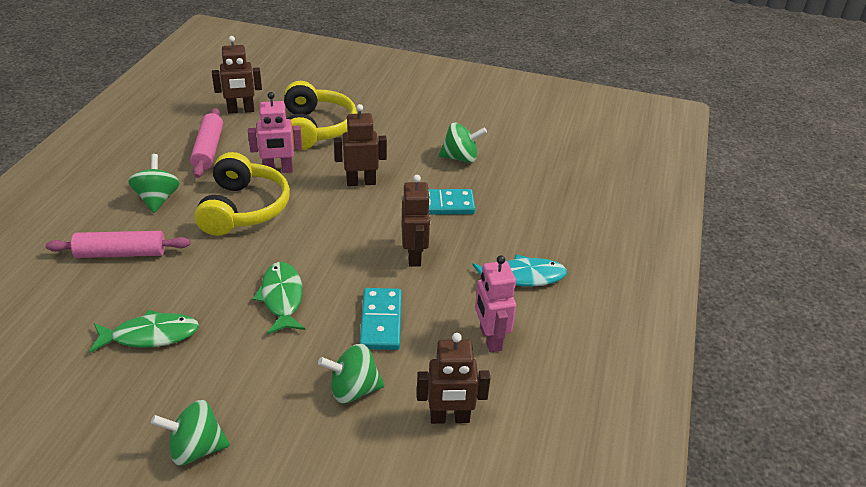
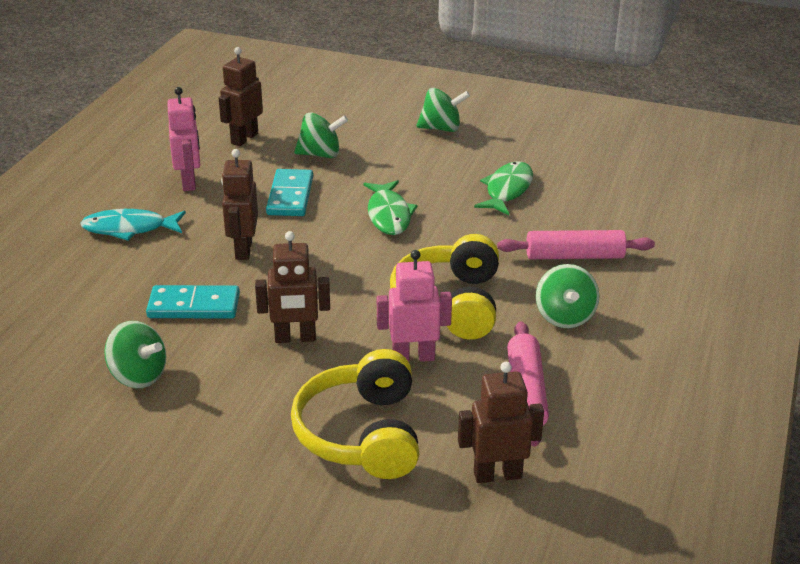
camera: 175 degrees left, 5 degrees down
(150, 335) = (507, 190): green fish -> green fish turned 120 degrees clockwise
(449, 418) = (244, 138): brown robot -> brown robot turned 60 degrees counterclockwise
(460, 158) = (138, 376): green spinning top -> green spinning top turned 150 degrees counterclockwise

